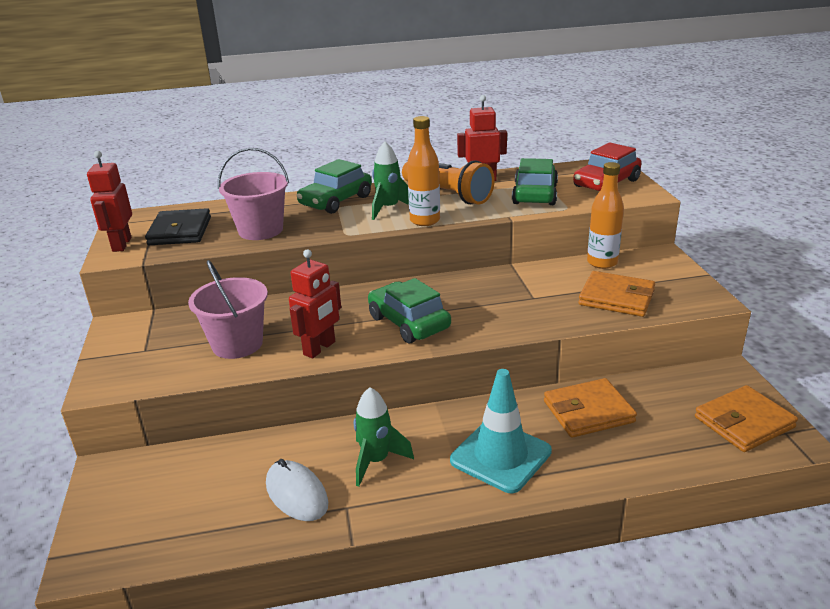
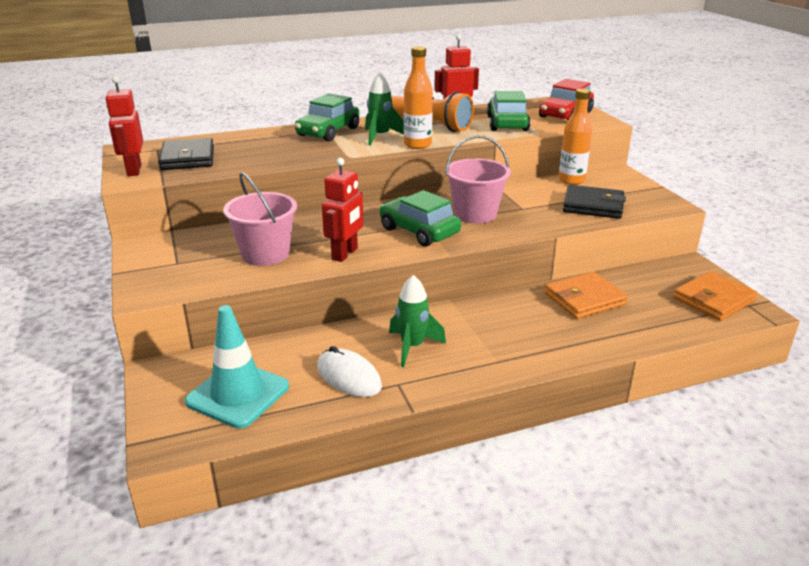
camera: 10 degrees left, 0 degrees up
(260, 230) = (267, 156): pink bucket -> pink bucket (475, 214)
(500, 456) = (521, 336): turquoise traffic cone -> turquoise traffic cone (238, 394)
(616, 298) = (593, 206): orange wallet -> black wallet

